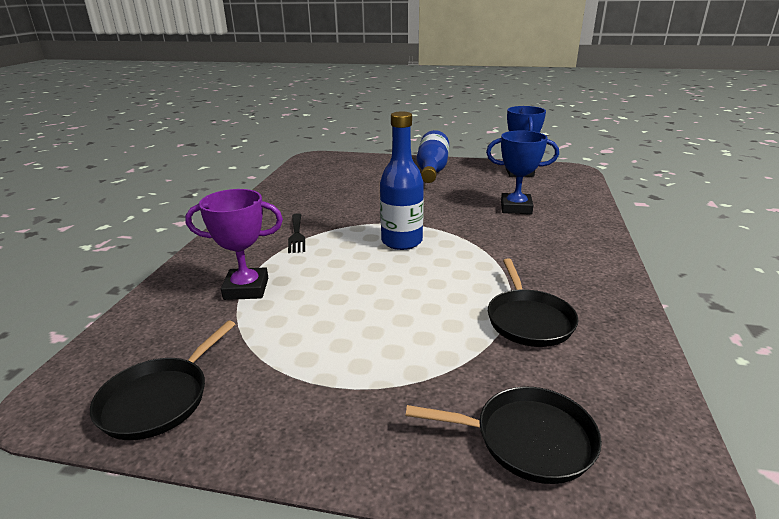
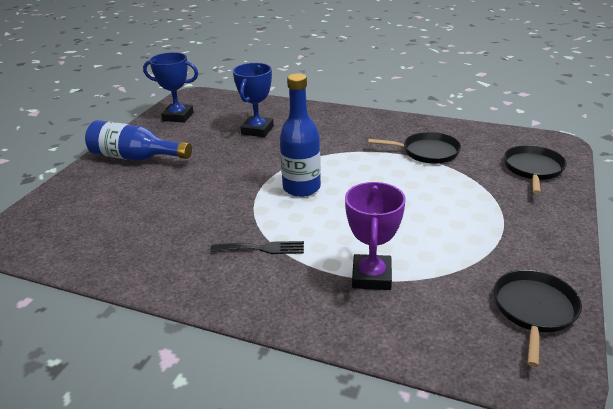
camera: 80 degrees left, 5 degrees up
(159, 399) = (534, 310): black pan -> black pan turned 105 degrees counterclockwise

